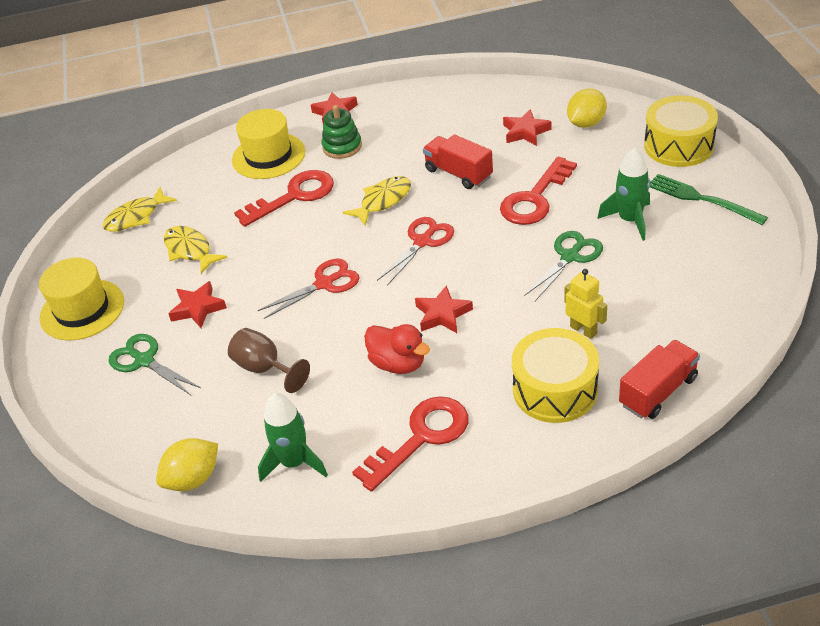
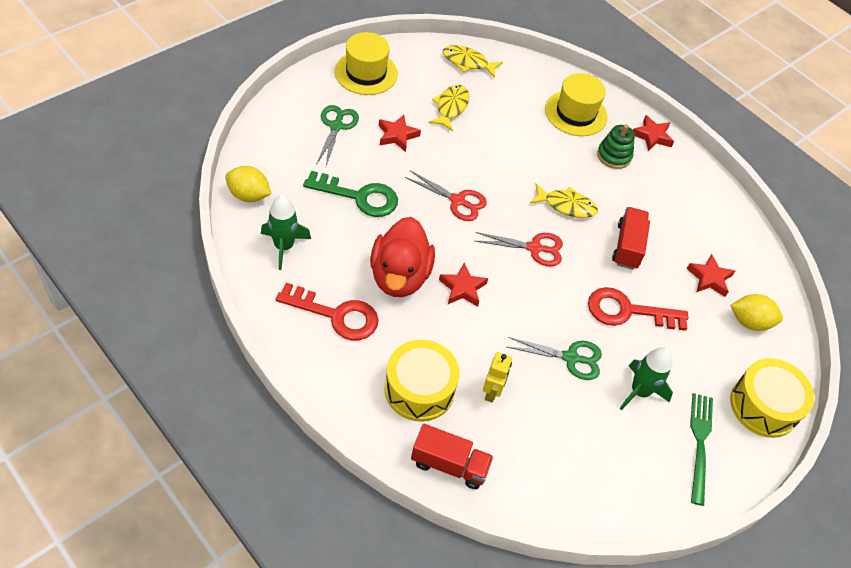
camera: 50 degrees right, 10 degrees up
(265, 368) = (359, 197): brown goblet -> green key
(294, 196) = (540, 147): red key -> none
(398, 363) = (400, 276): red duck -> red duck, size x1.58

